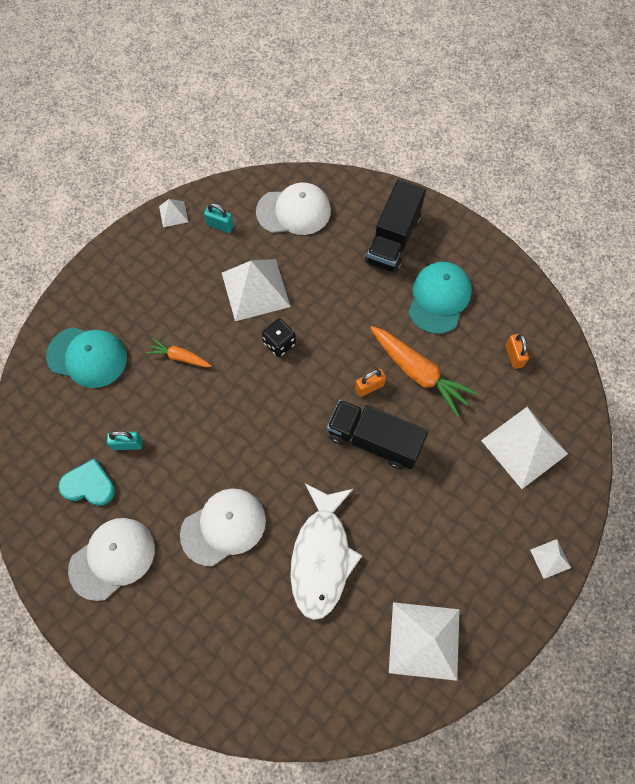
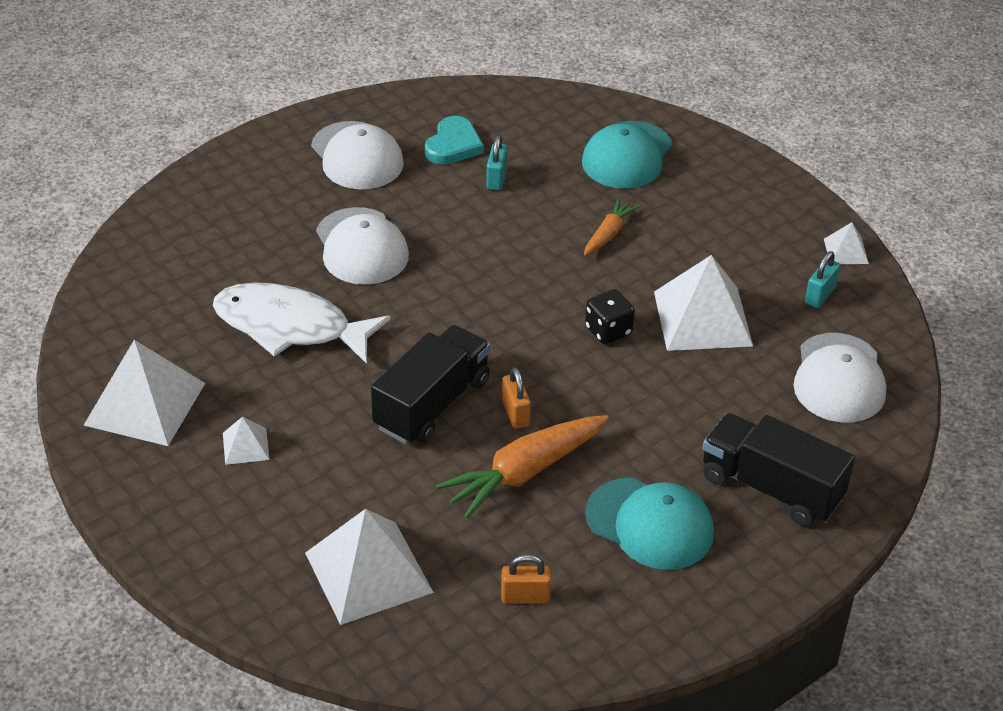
camera: 100 degrees right, 25 degrees down
(550, 558) = (192, 560): white pyramid -> white pyramid (245, 446)

